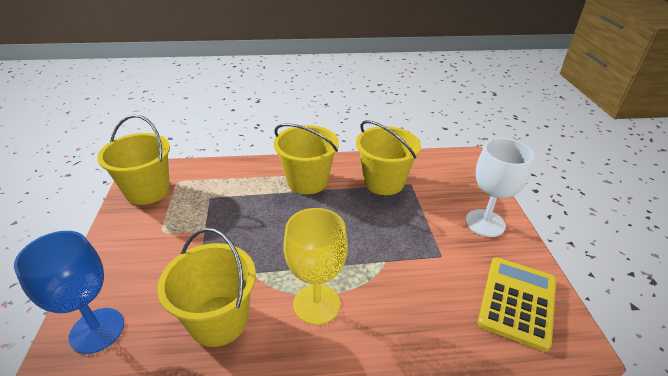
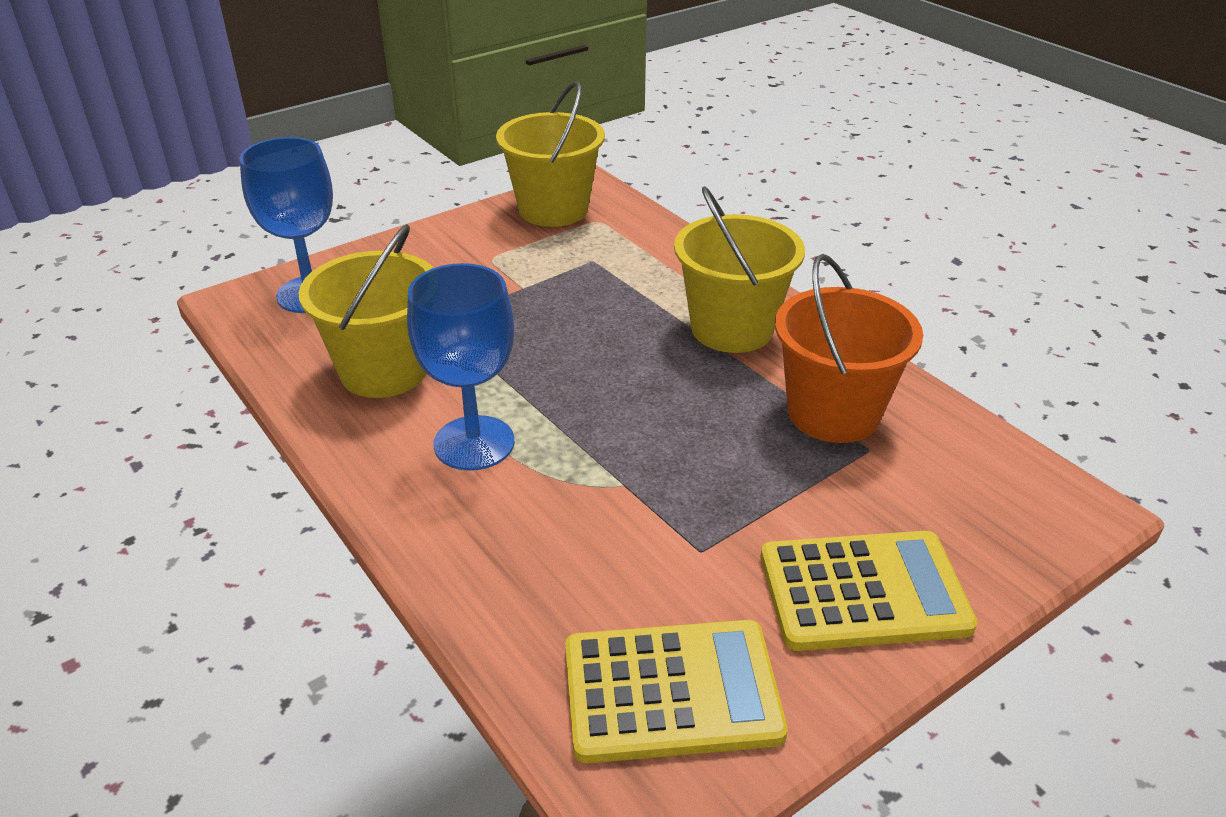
camera: 60 degrees right, 0 degrees up
(316, 304) = (474, 443): yellow goblet -> blue goblet
(383, 182) = (833, 413): yellow bucket -> orange bucket
(485, 223) = (863, 591): white goblet -> yellow calculator

